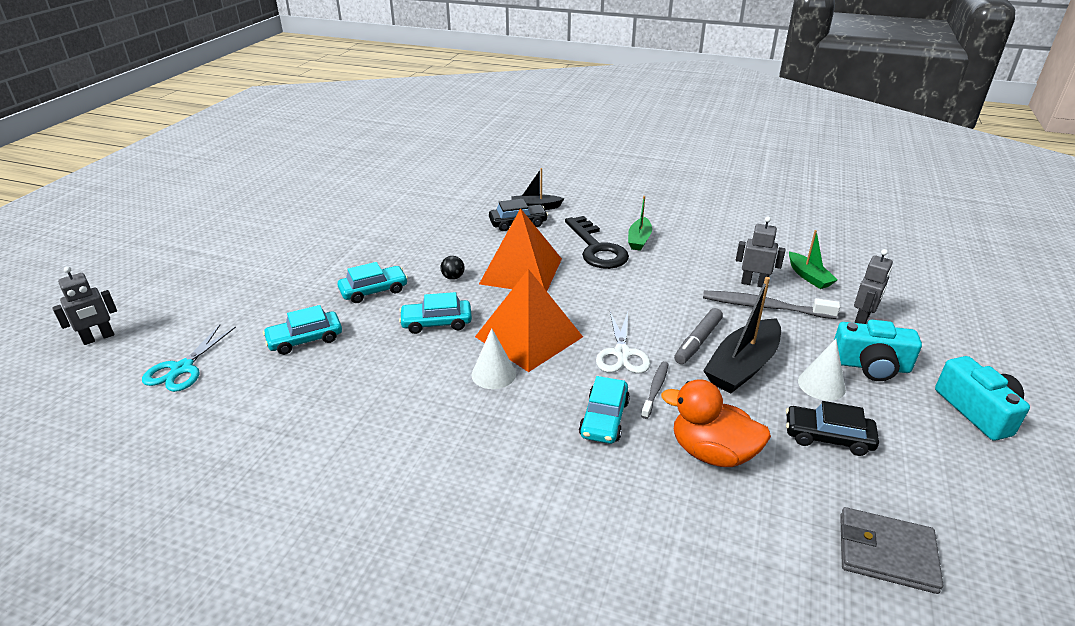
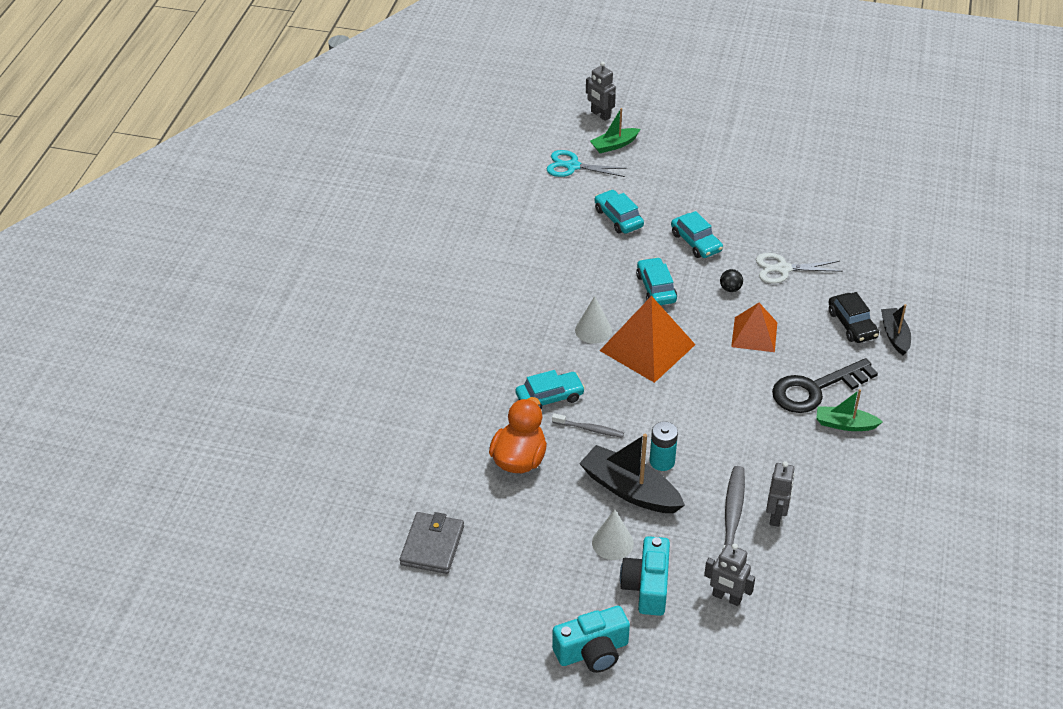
camera: 85 degrees right, 10 degrees up
(521, 271) = (754, 334): orange pyramid -> orange pyramid, size x0.63
(604, 418) = (549, 397): turquoise car -> turquoise car turned 150 degrees clockwise
(622, 353) = (634, 408): white scissors -> white scissors (783, 269)
(697, 341) = (662, 461): grey marker -> turquoise battery
(809, 276) = (803, 567): green boat -> green boat (614, 145)
(828, 437) = (545, 534): black car -> none

